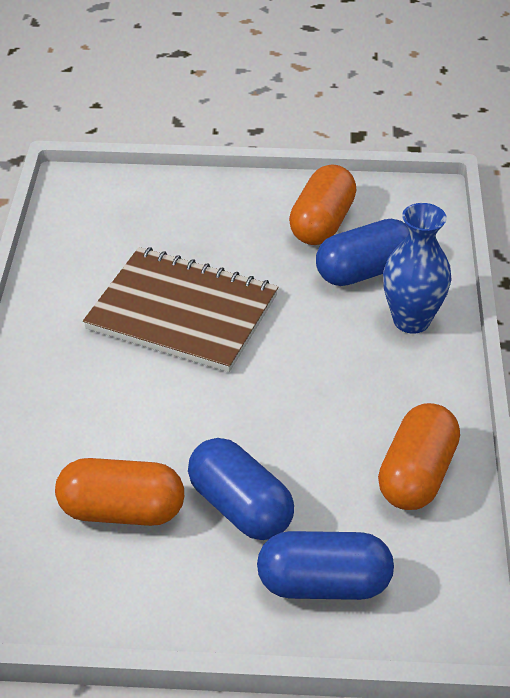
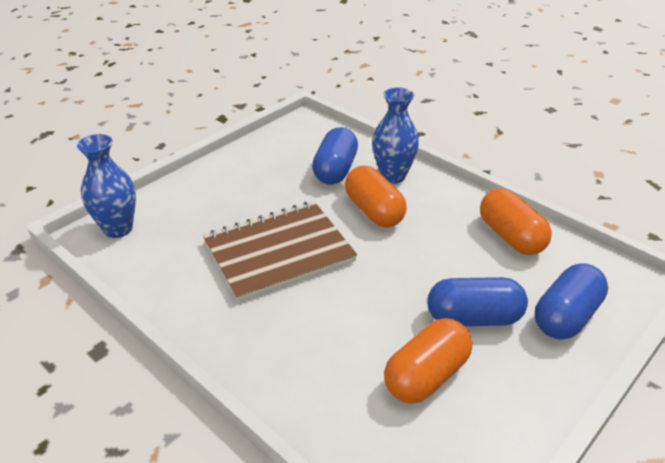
camera: 50 degrees left, 5 degrees down
(97, 193) = (118, 229): none -> blue vase
(322, 223) = (278, 163): orange capsule -> orange capsule (374, 211)

